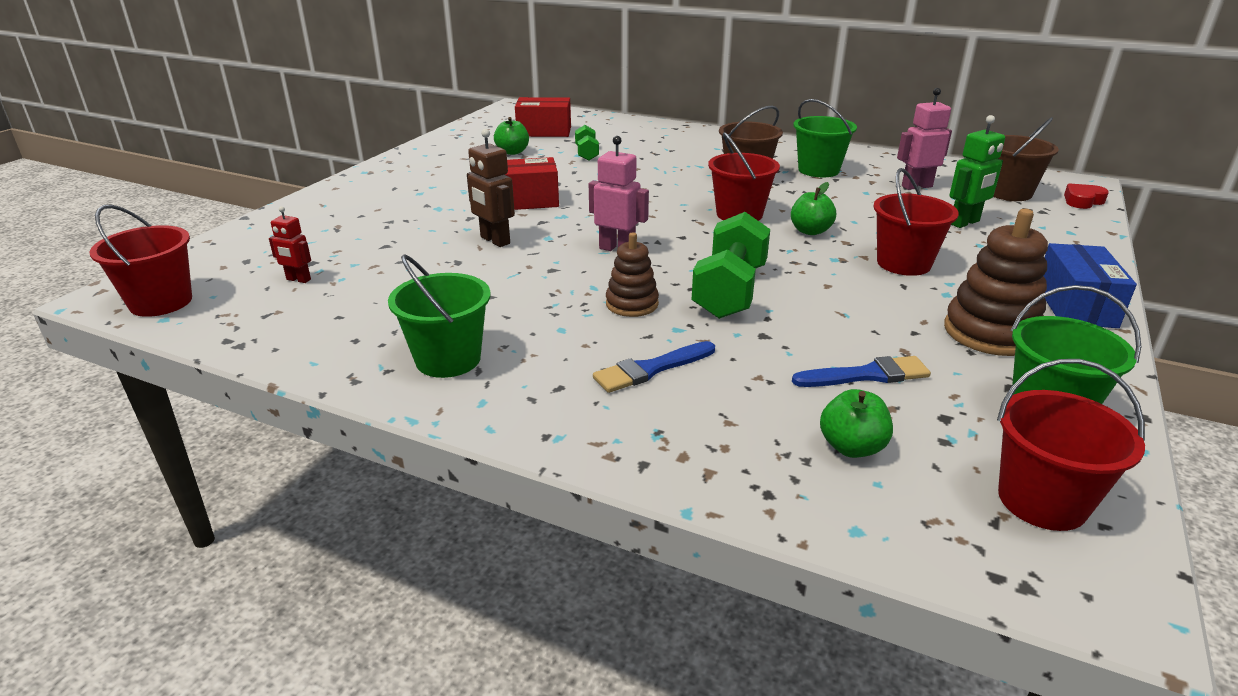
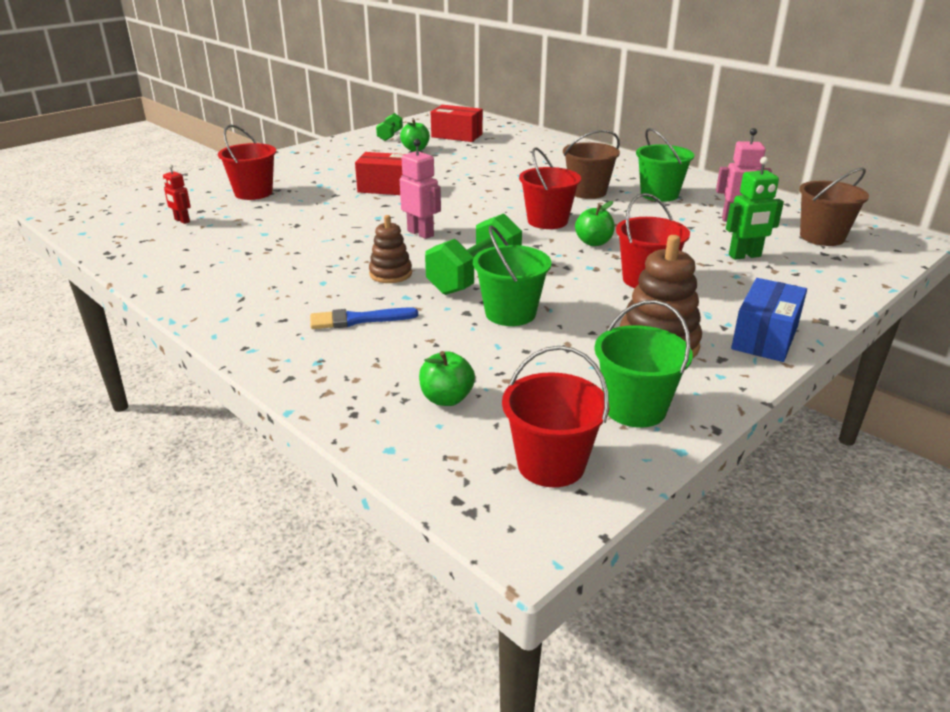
camera: 20 degrees right, 0 degrees up
(161, 302) = (88, 222): red bucket -> red bucket (253, 193)
(448, 359) = (228, 288): green bucket -> green bucket (510, 313)
(494, 240) = (337, 214): brown robot -> none
(586, 153) = (473, 157): green dumbbell -> green dumbbell (390, 136)
(867, 375) = (515, 354): blue brush -> none
(1082, 201) = (891, 254): red heart -> none

